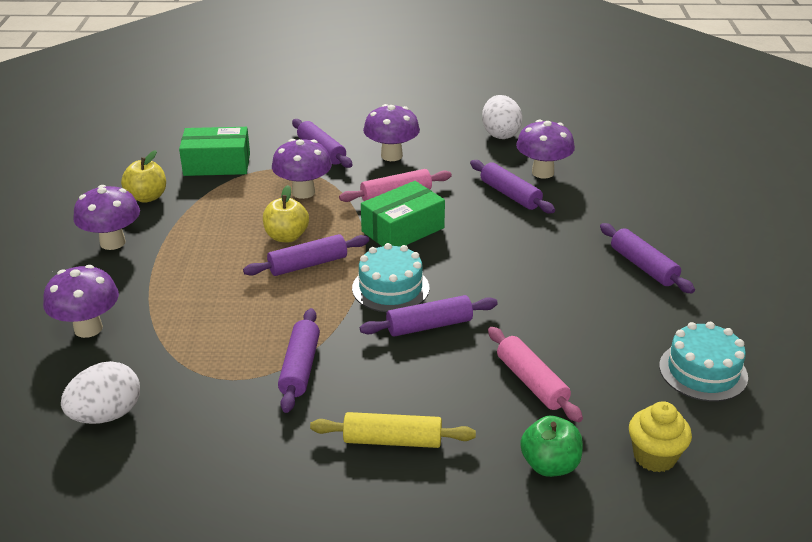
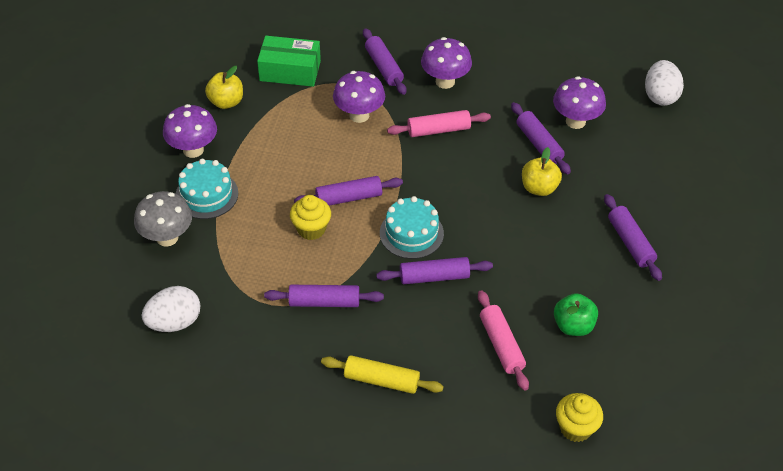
camera: 10 degrees right, 15 degrees up
(88, 328) = (167, 237): purple mushroom -> grey mushroom
(269, 298) = (311, 229): none -> yellow cupcake
(286, 236) = (336, 164): yellow apple -> yellow apple (539, 188)
(300, 368) = (324, 302): purple rolling pin -> purple rolling pin turned 75 degrees clockwise
(403, 230) = (435, 171): green box -> none
(500, 134) = (550, 68): white egg -> white egg (660, 96)
(550, 465) = (494, 421): green apple -> green apple (573, 326)
(703, 371) = (642, 357): turquoise cake -> turquoise cake (206, 195)

